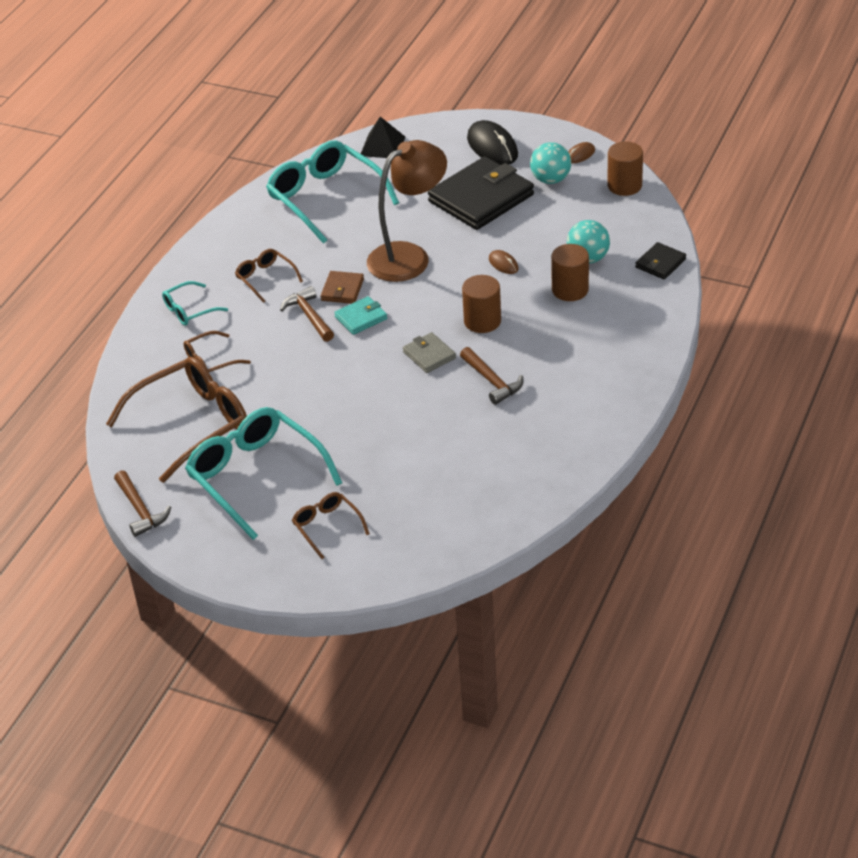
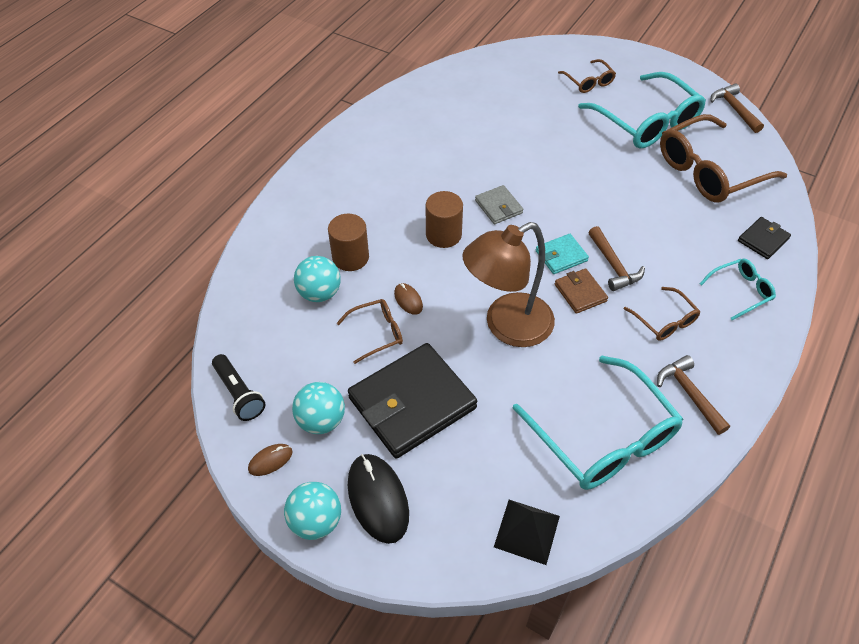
camera: 175 degrees left, 10 degrees up
(211, 361) = (705, 229): brown glasses -> brown glasses (376, 333)
(342, 290) = (580, 293): brown wallet -> brown wallet turned 45 degrees counterclockwise
(492, 381) = (447, 174): brown hammer -> brown hammer (689, 394)
(533, 132) = (316, 521): none -> turquoise ball
(624, 186) = (239, 394): brown cylinder -> black flashlight
(660, 263) = (250, 275): black wallet -> black wallet (763, 240)

